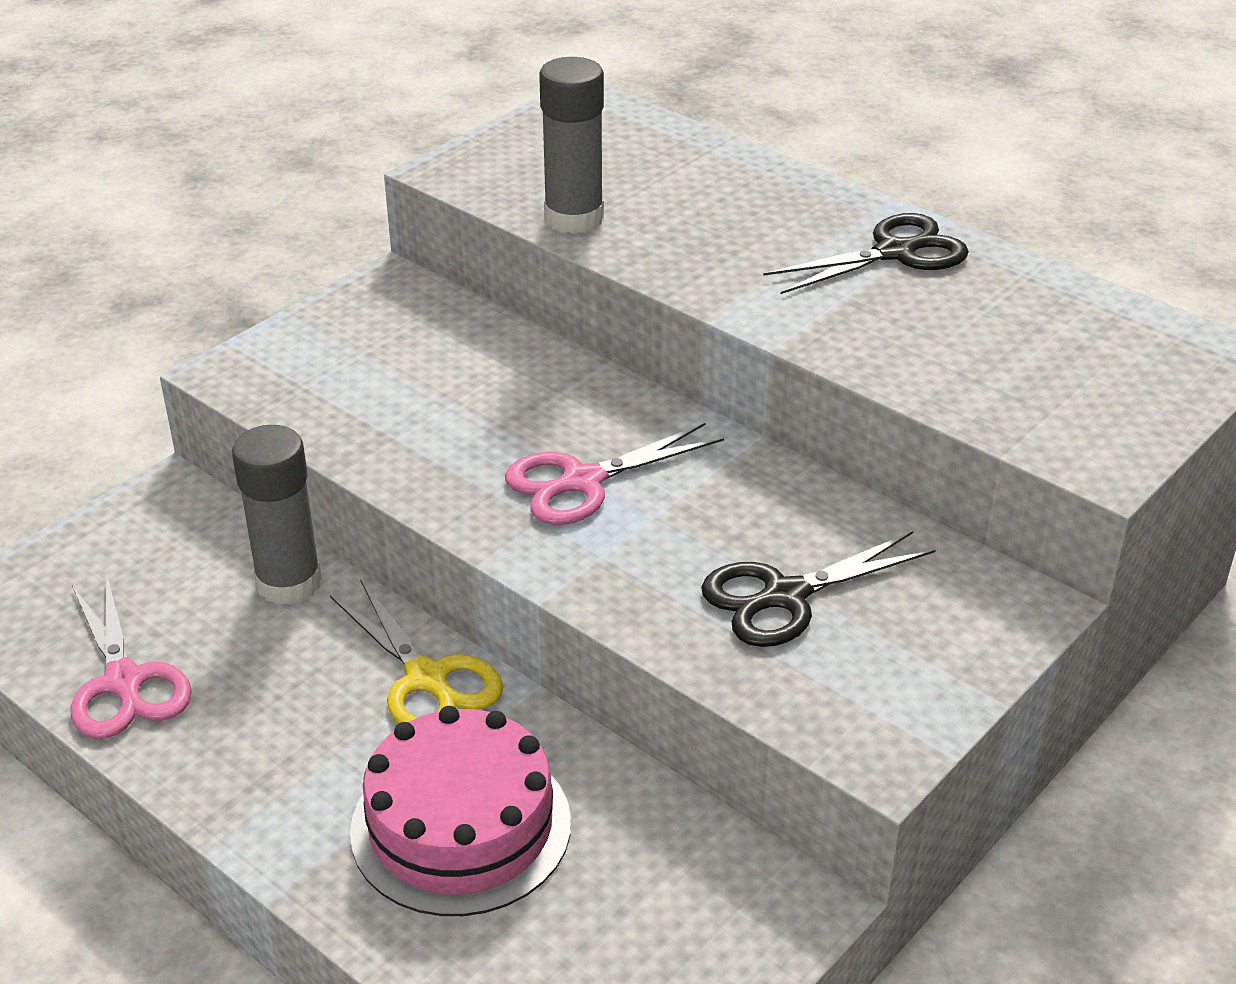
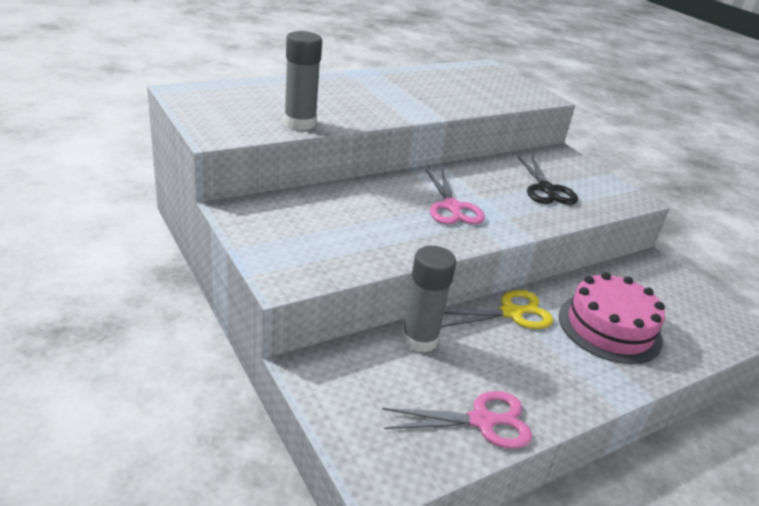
camera: 75 degrees left, 5 degrees down
(895, 253) = (388, 82): black scissors -> none

